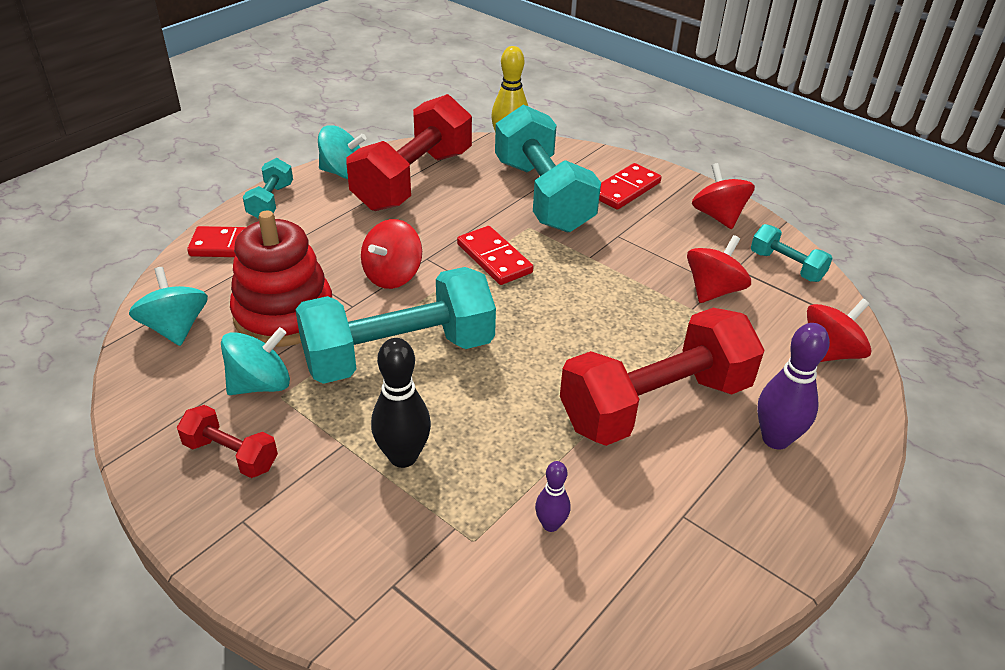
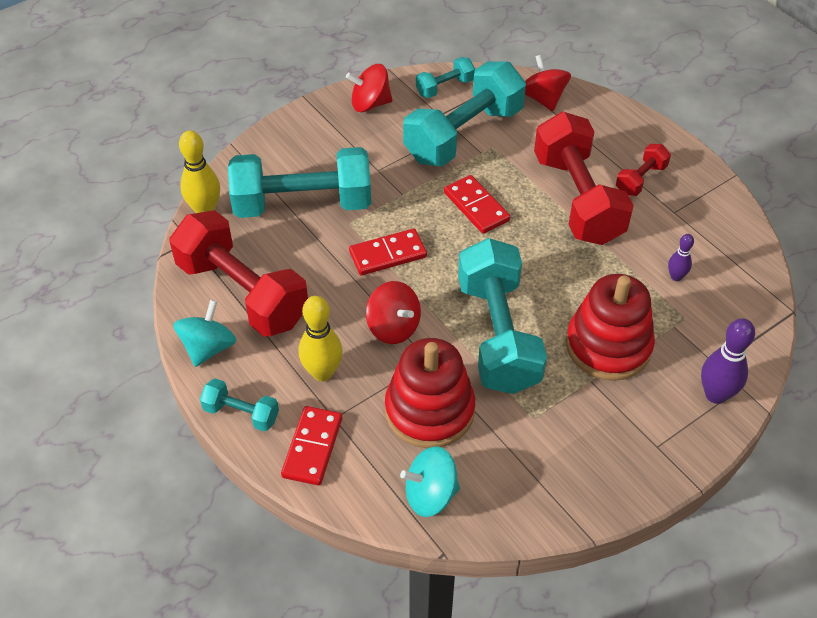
camera: 75 degrees left, 10 degrees up
(231, 455) = (593, 452): red dumbbell -> red dumbbell (640, 179)
(260, 384) = (517, 431): turquoise spinning top -> none
(325, 239) = (322, 372): none -> yellow bowling pin
(403, 456) = (608, 346): black bowling pin -> red stacking toy
(625, 189) = (312, 148): red domino -> red domino (476, 207)
(713, 290) = (463, 135): red spinning top -> turquoise dumbbell
(775, 439) = (617, 150): purple bowling pin -> purple bowling pin (715, 395)

